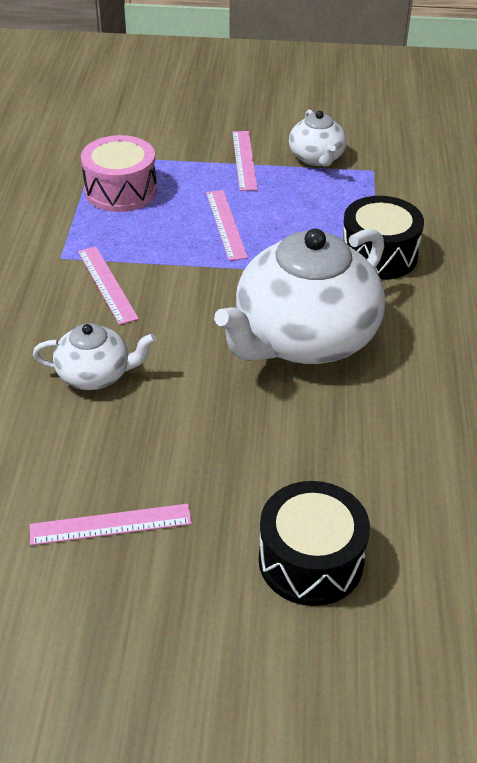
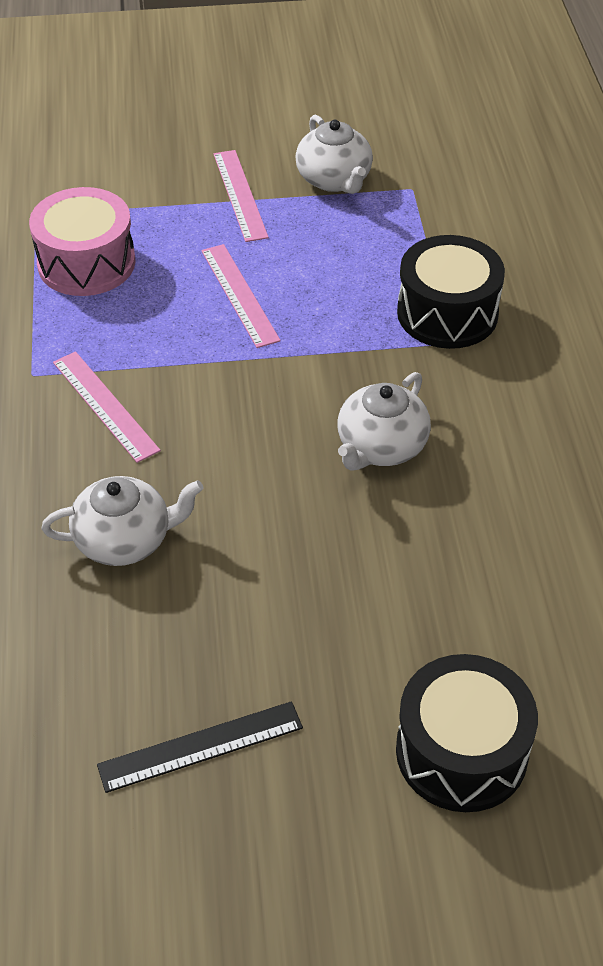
camera: 10 degrees left, 5 degrees up
(110, 524) = (200, 746): pink ruler -> black ruler
(304, 338) = (381, 447): white teapot -> white teapot, size x0.49

